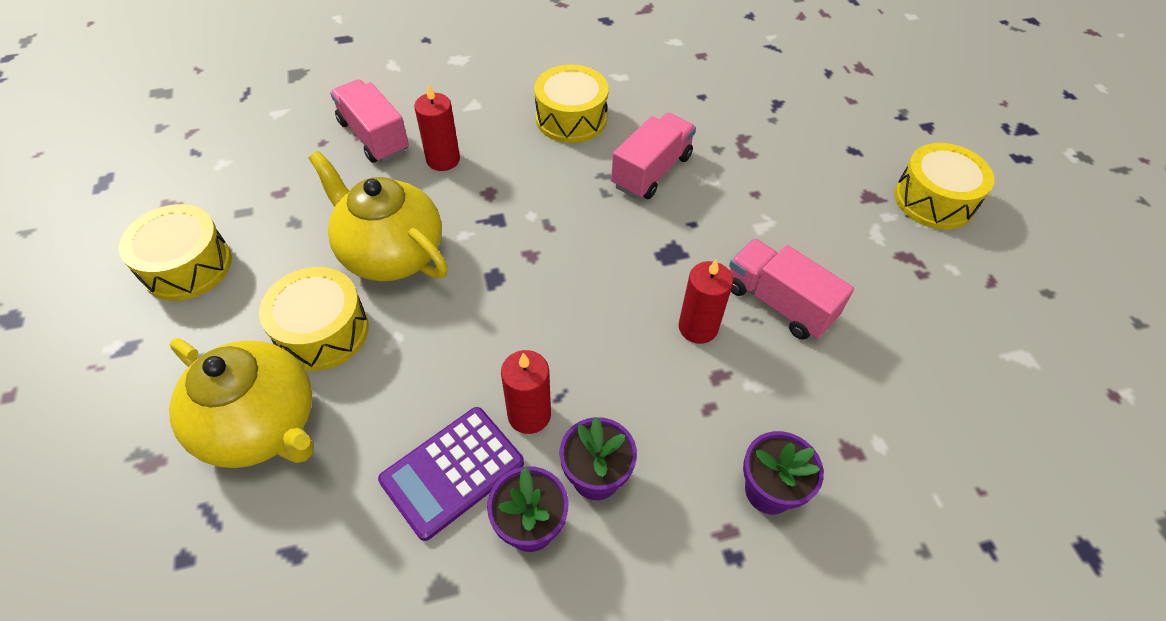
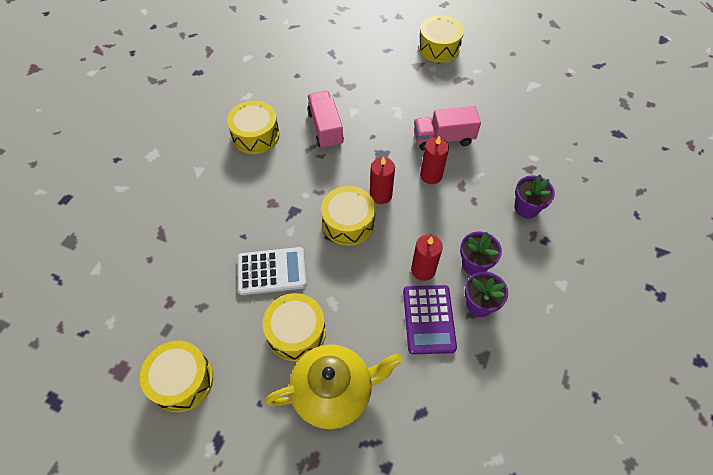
camera: 50 degrees left, 5 degrees up
(374, 137) = (173, 231): pink truck -> none
(391, 253) = (272, 271): yellow teapot -> white calculator
(443, 159) = (226, 209): red candle -> red candle (380, 195)
(529, 283) = (348, 223): none -> yellow drum

